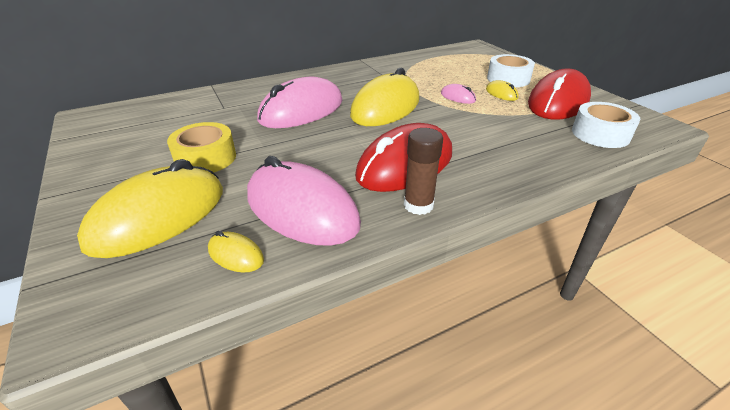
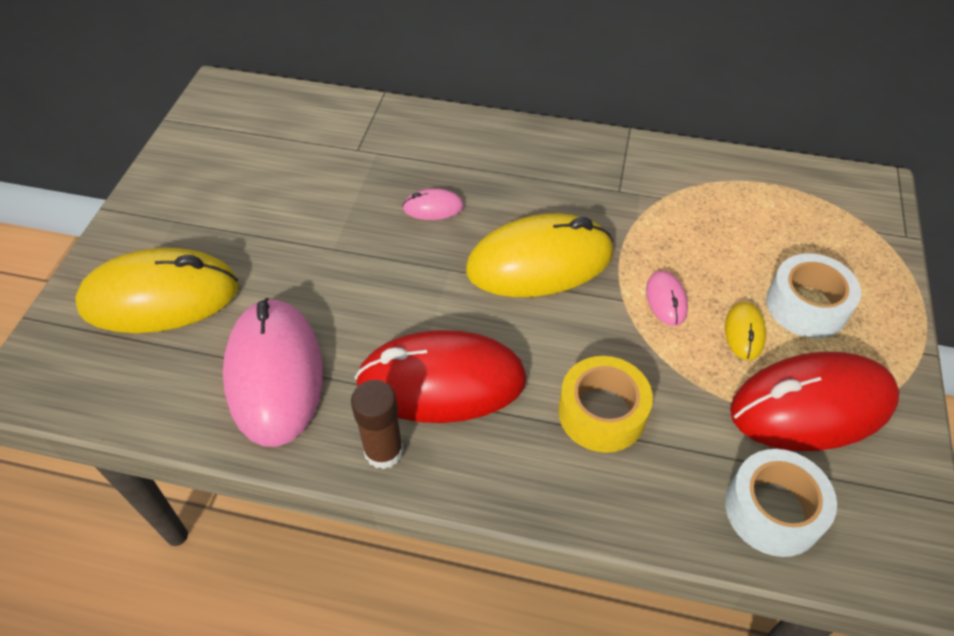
camera: 40 degrees right, 15 degrees up
(206, 158) = (263, 235): yellow tape -> yellow tape (602, 413)
(235, 255) = (174, 391): yellow mouse -> none
(302, 111) = (433, 208): pink mouse -> pink mouse, size x0.43

